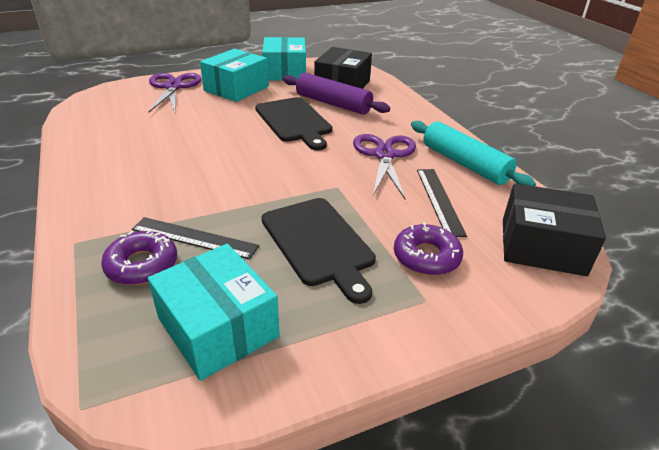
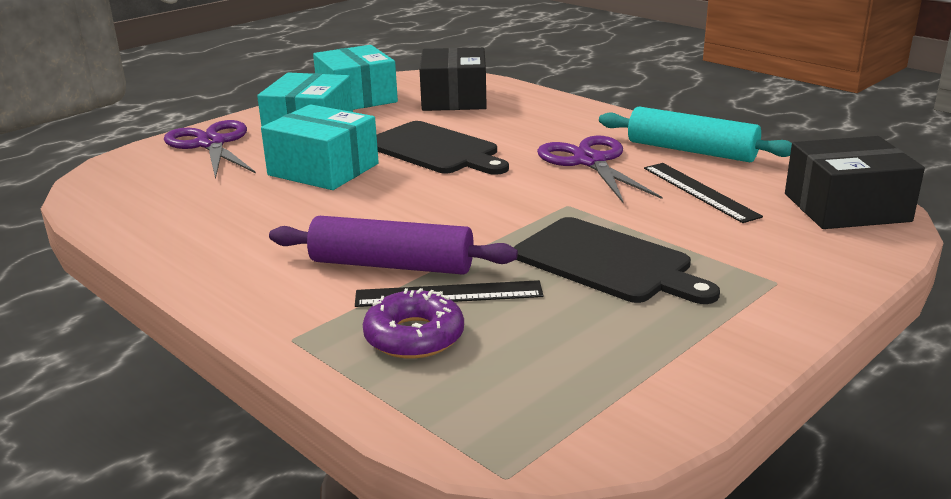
camera: 20 degrees left, 10 degrees down
(218, 327) = (580, 365): turquoise box -> turquoise box (323, 169)
(333, 104) = (465, 121): purple rolling pin -> purple rolling pin (392, 265)
(426, 257) = (739, 245): purple donut -> none

